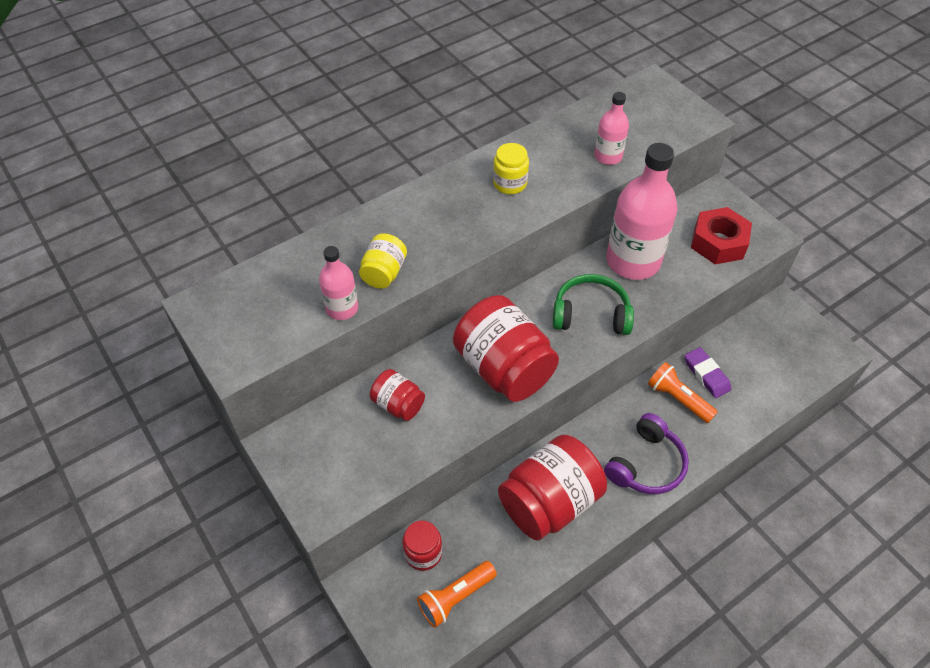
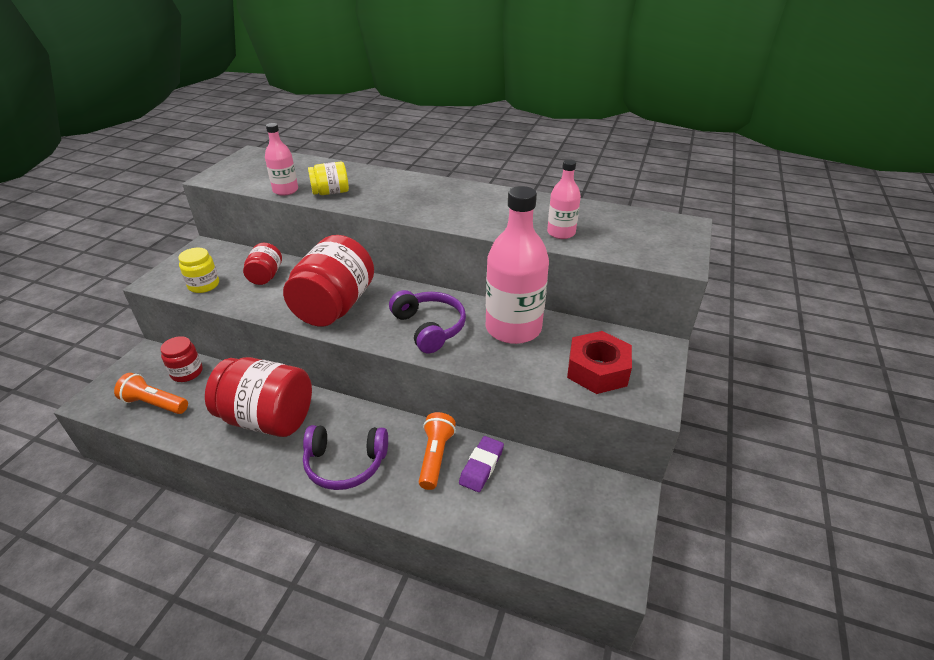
camera: 55 degrees right, 15 degrees down
(510, 183) = (472, 205): yellow jar -> yellow jar (204, 285)
(591, 314) = (429, 327): green headphones -> purple headphones

